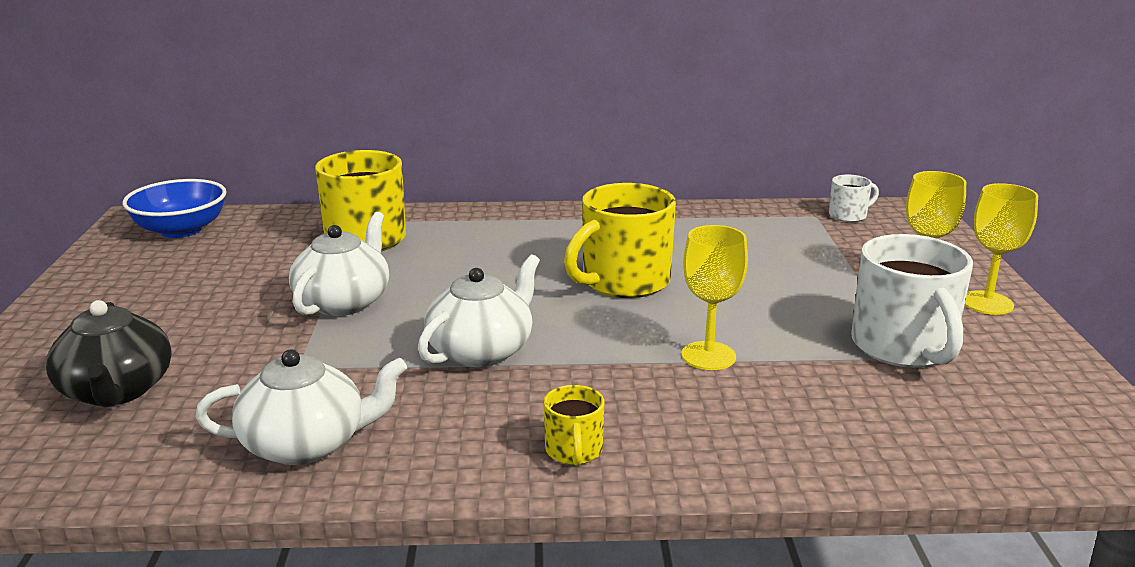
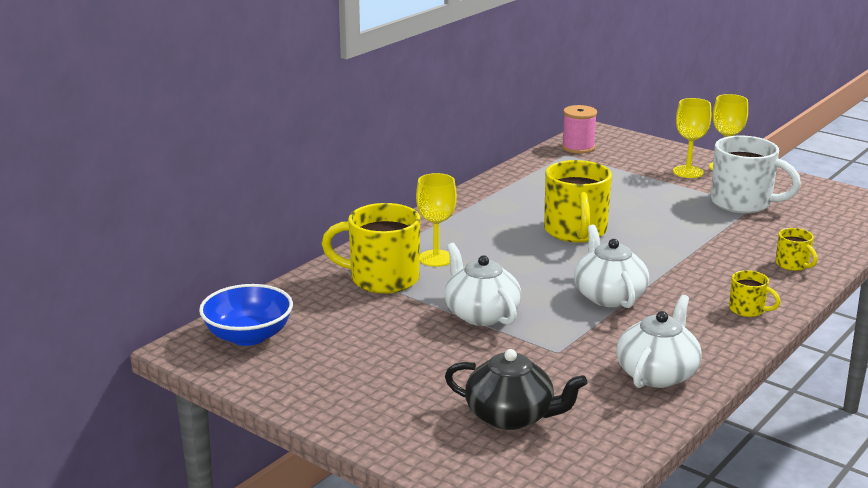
camera: 50 degrees left, 0 degrees up
(708, 356) = (693, 245): yellow goblet -> yellow goblet (436, 258)
(773, 442) = (793, 265): none -> yellow mug
(848, 215) = (578, 148): white mug -> pink spool

